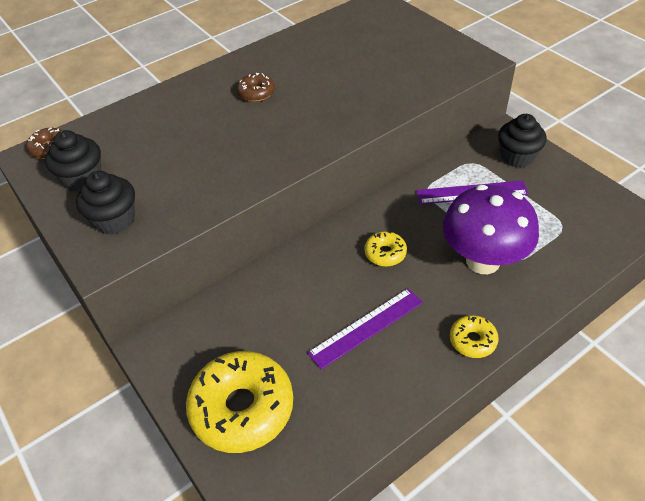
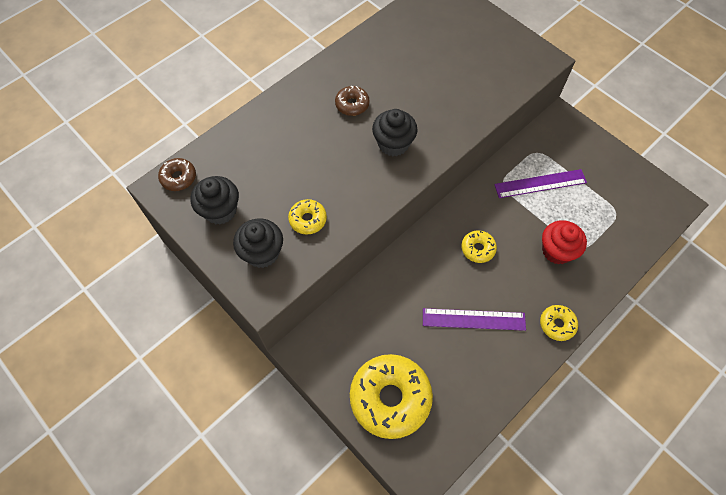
camera: 10 degrees left, 15 degrees up
(176, 192) = (308, 219): none -> yellow donut
(366, 327) = (473, 319): purple ruler -> purple ruler turned 45 degrees clockwise
(483, 261) = (557, 251): purple mushroom -> red cupcake
(517, 157) = (574, 144): black cupcake -> black cupcake (393, 144)

